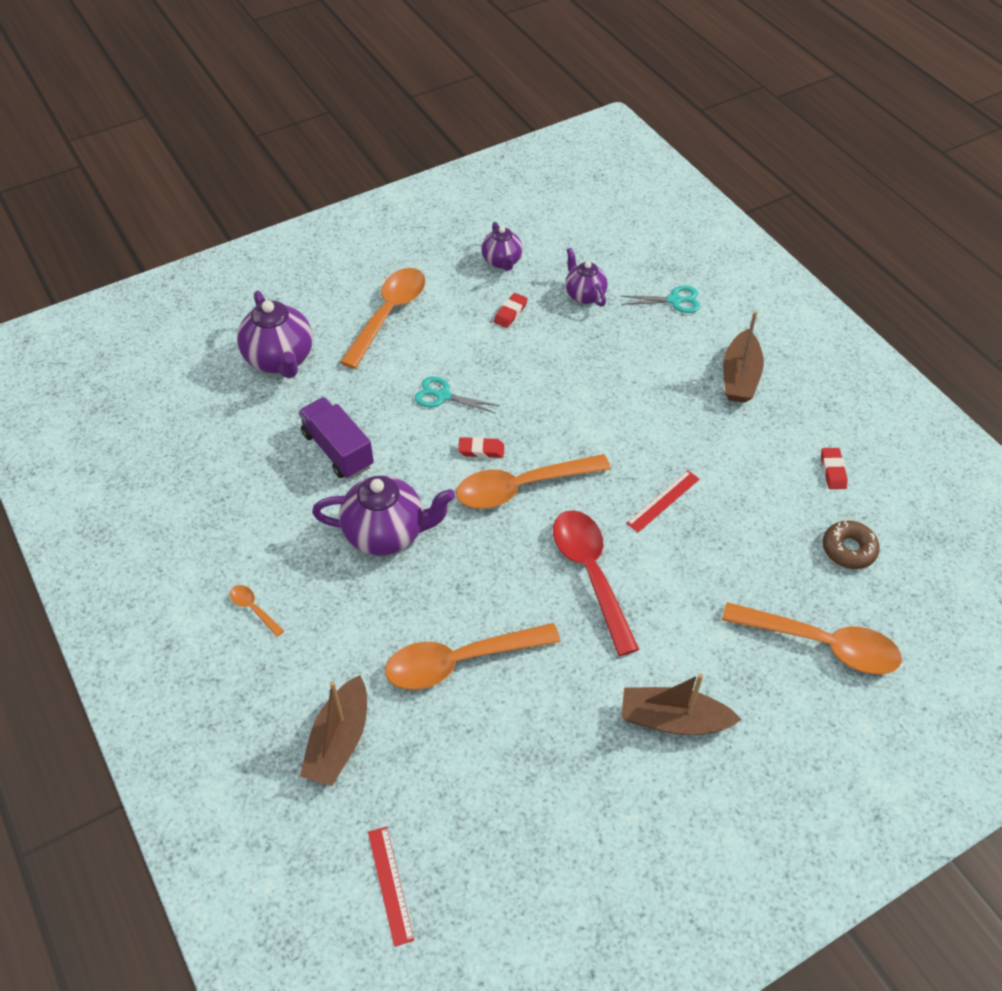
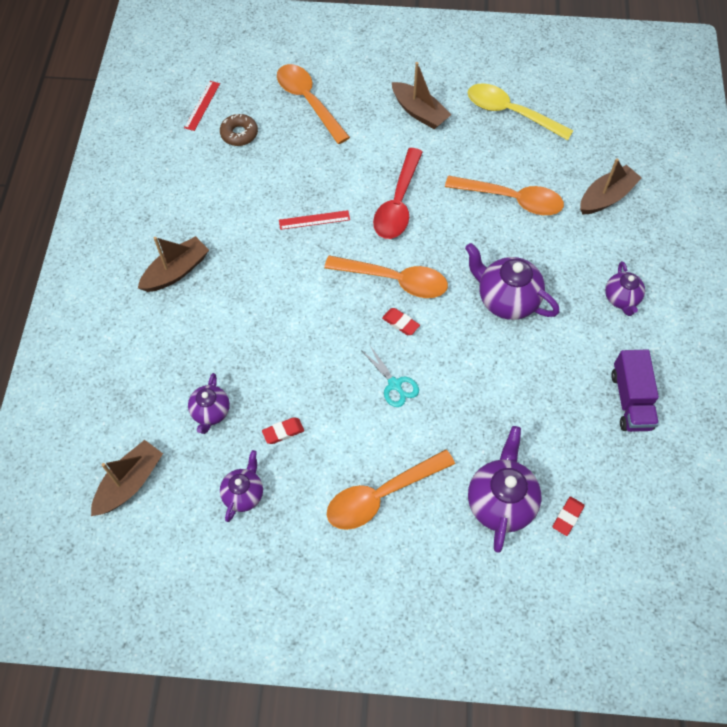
camera: 145 degrees left, 10 degrees up
(253, 609) = (621, 299): orange spoon -> purple teapot
(338, 450) = (502, 384): purple truck -> purple truck (631, 400)
(390, 885) = (615, 123): red ruler -> red ruler (202, 105)
(553, 801) = (510, 113): none -> yellow spoon
(596, 226) = (129, 483): none -> brown boat
(674, 300) = (150, 362): turquoise scissors -> none
(832, 471) = (194, 178): red eraser -> red eraser (567, 517)

